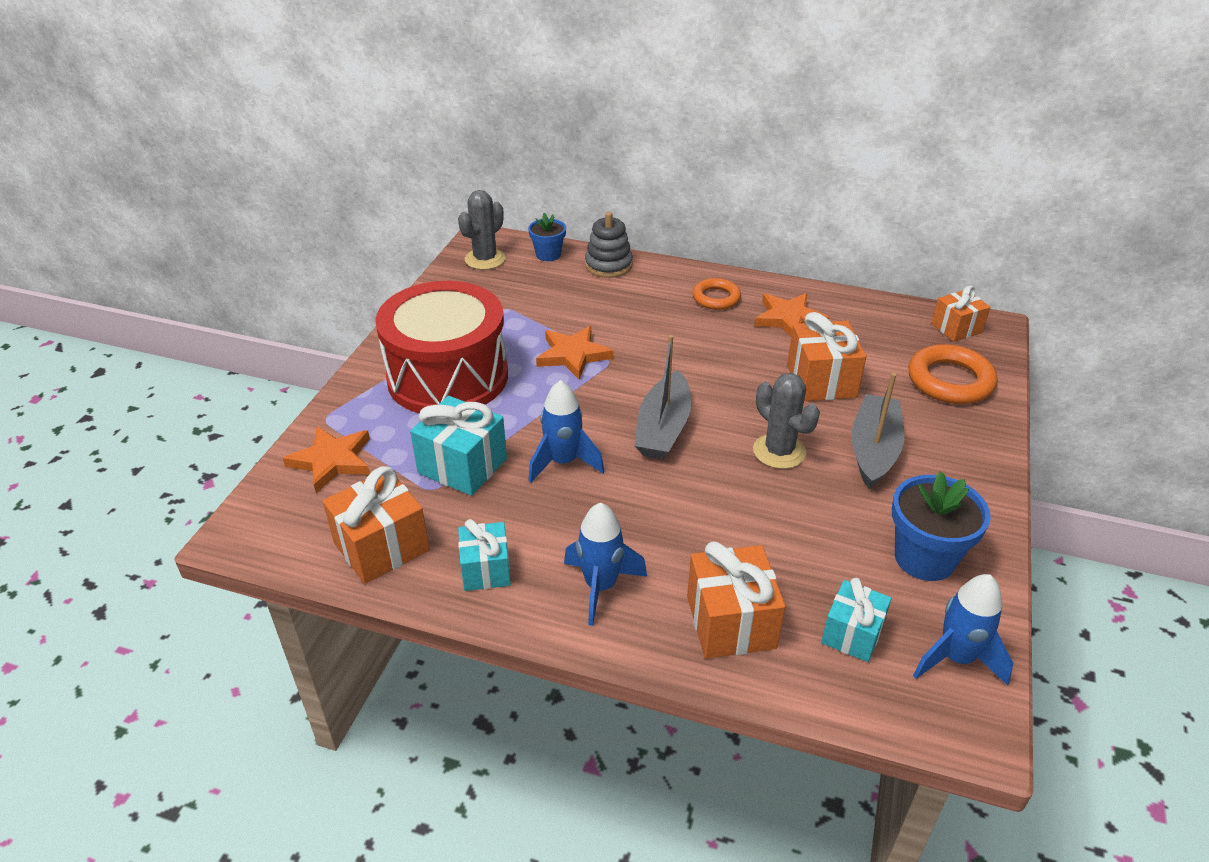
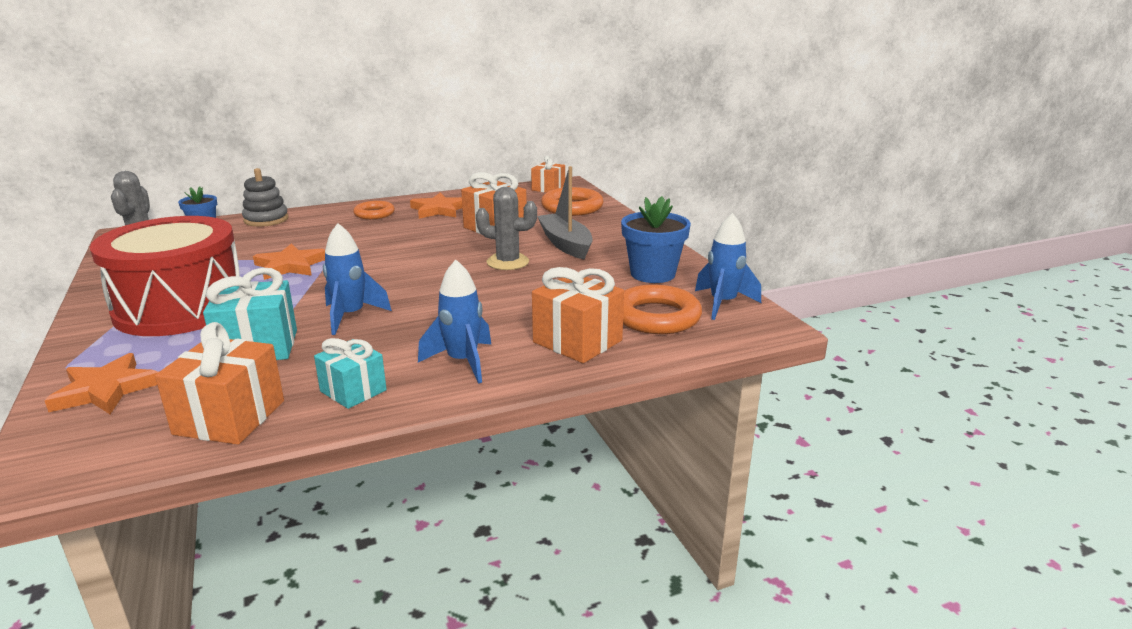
camera: 40 degrees left, 15 degrees down
(663, 428) = (411, 277): grey boat -> none
(852, 634) = (656, 317): turquoise gift -> orange ring

